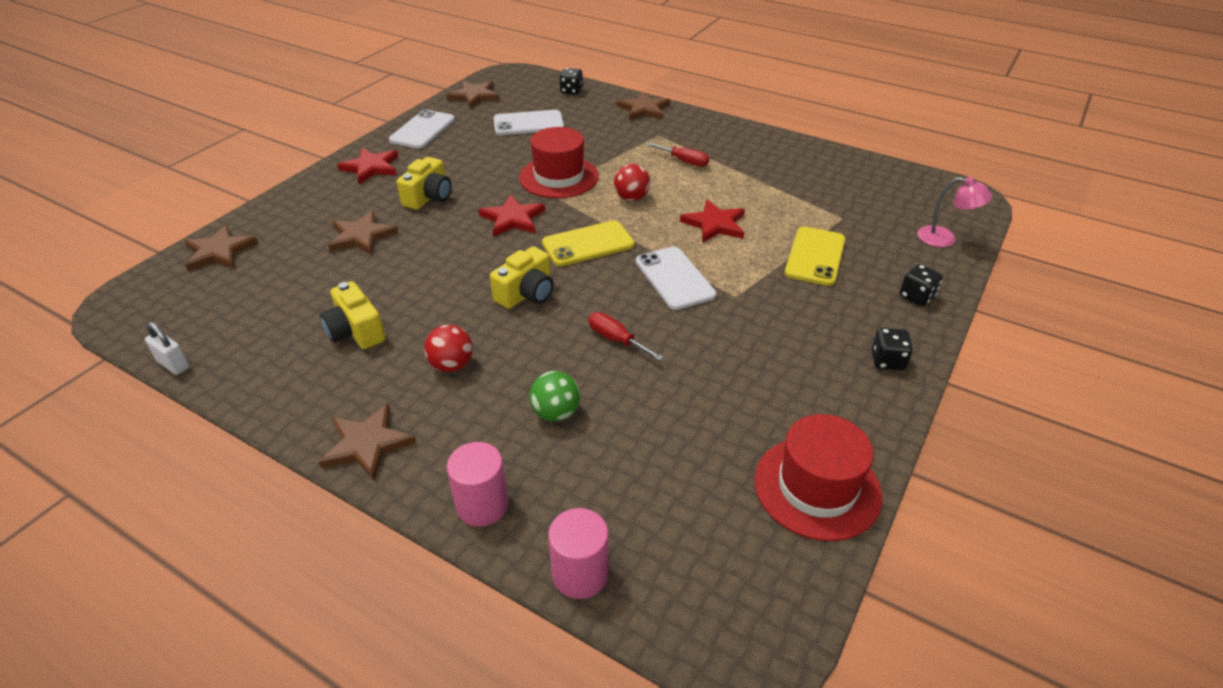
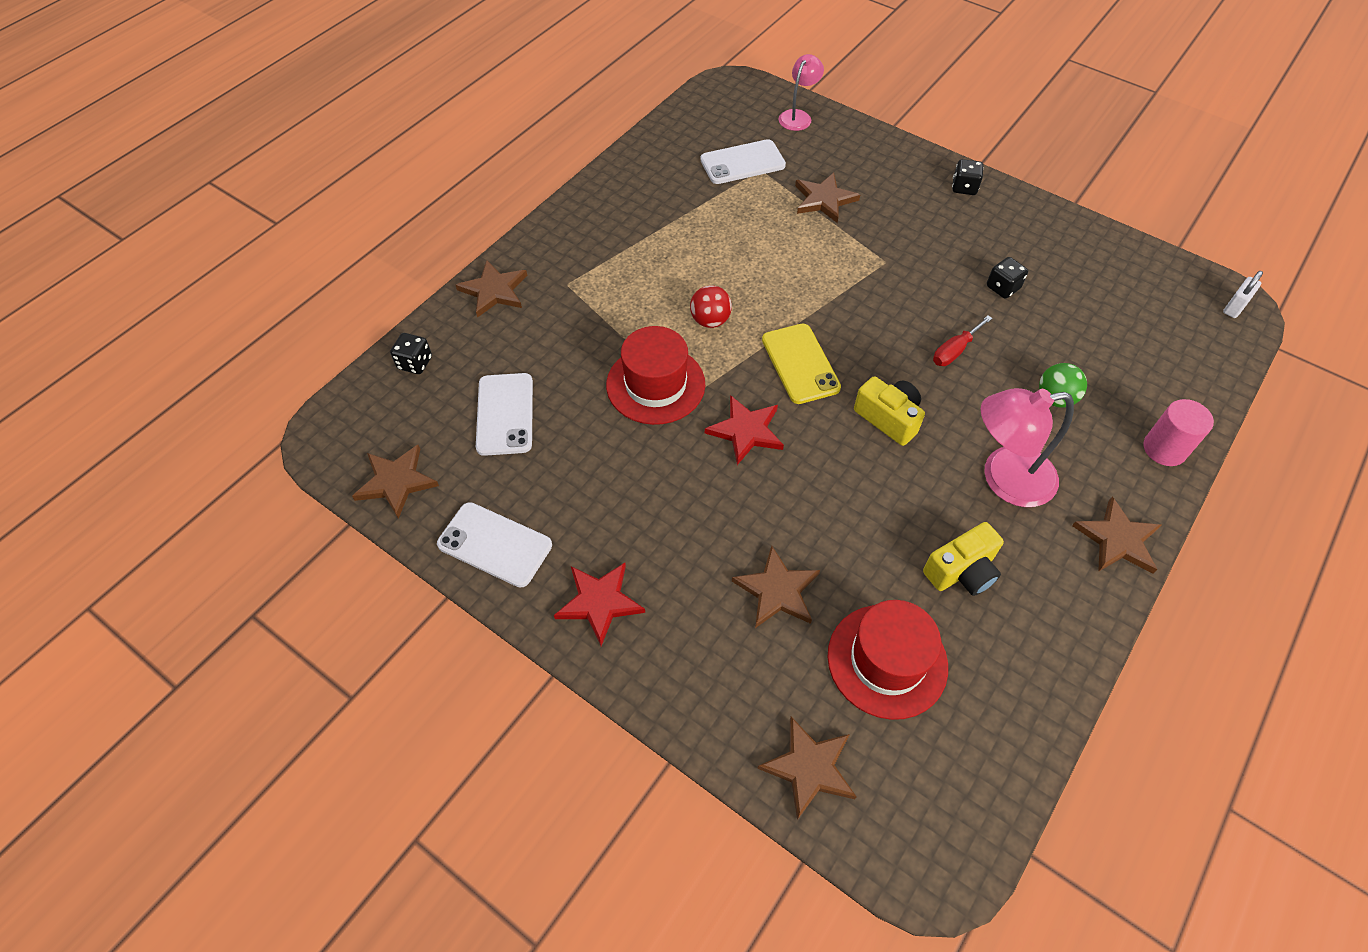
camera: 85 degrees left, 15 degrees up
(173, 364) = (1037, 757): white padlock -> white padlock (1234, 307)
(429, 197) = (689, 522): yellow camera -> none
(451, 365) = (1004, 479): red ball -> pink lamp
(580, 574) = (1210, 389): pink cylinder -> none
(674, 278) = (860, 301): white phone -> white phone (742, 163)
(684, 161) = (635, 268): red screwdriver -> none
(715, 224) = (767, 259): red star -> none
(815, 256) = (824, 200): yellow phone -> brown star
(817, 487) = (1102, 252): red hat -> red hat (887, 661)
(917, 297) = (881, 152): black dice -> black dice (1002, 288)

